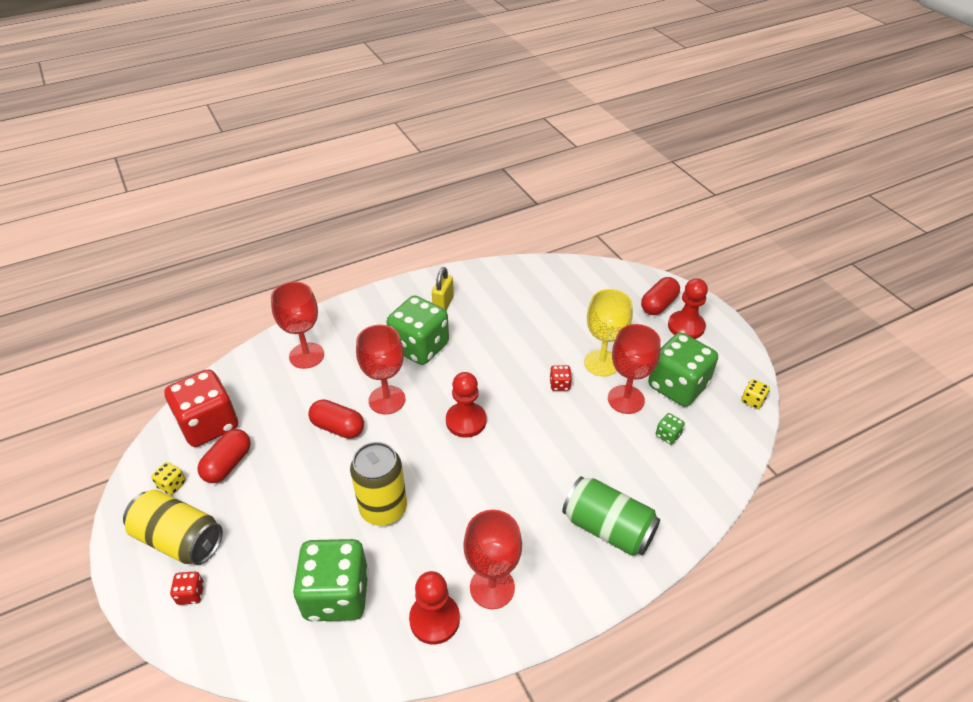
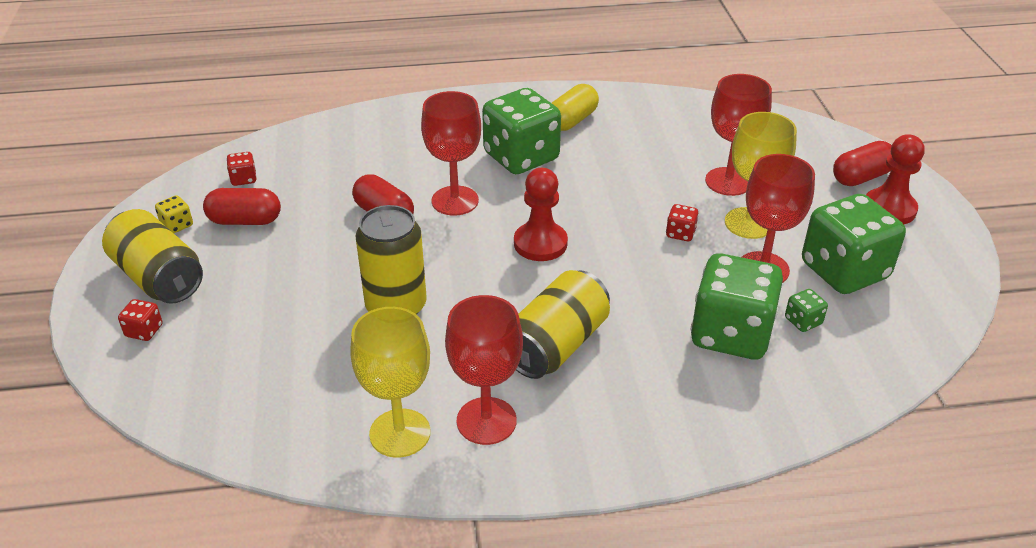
camera: 20 degrees right, 5 degrees down
(209, 424) = (243, 179): red dice -> red dice, size x0.40
(228, 464) = (245, 220): red capsule -> red capsule turned 45 degrees clockwise
(306, 355) = (384, 138): red goblet -> red goblet (728, 181)
(336, 595) = (299, 376): green dice -> green dice (730, 334)
(434, 619) = (400, 433): red pawn -> yellow goblet
(443, 304) = (572, 120): yellow padlock -> yellow capsule
(513, 506) = (556, 345): none -> yellow can
(608, 528) = (668, 400): green can -> none
(752, 400) = (948, 312): yellow dice -> none

